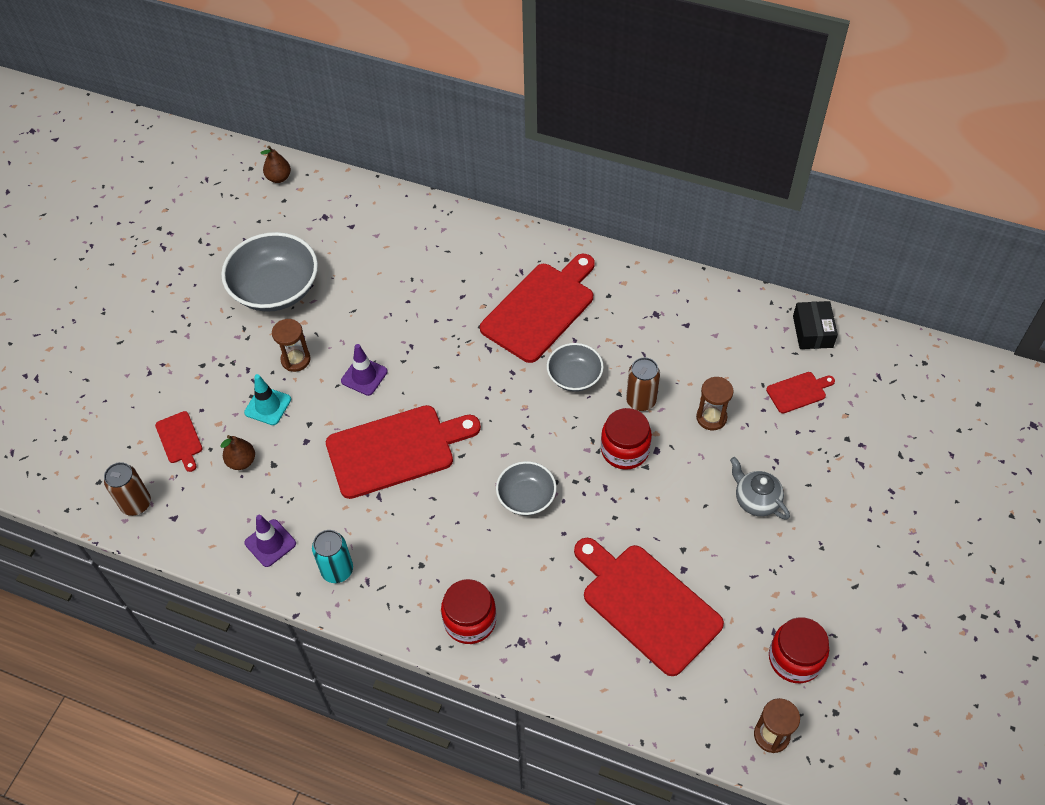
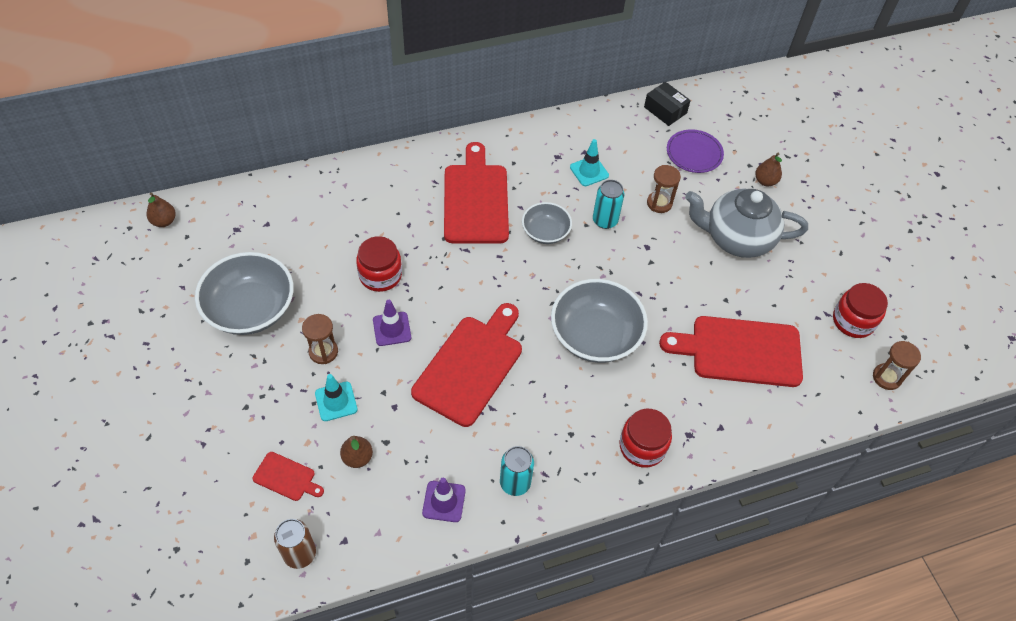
camera: 45 degrees left, 0 degrees up
(526, 497) = (595, 335): grey bowl -> grey bowl, size x1.77
(625, 450) = (627, 260): red jar -> red jar (380, 275)
(641, 401) = (605, 220): brown can -> turquoise can
(672, 346) = (589, 171): none -> turquoise traffic cone
(756, 500) = (737, 238): grey teapot -> grey teapot, size x1.90
(798, 392) = (694, 153): red cutting board -> purple plate
(847, 465) = (765, 181): none -> brown pear

